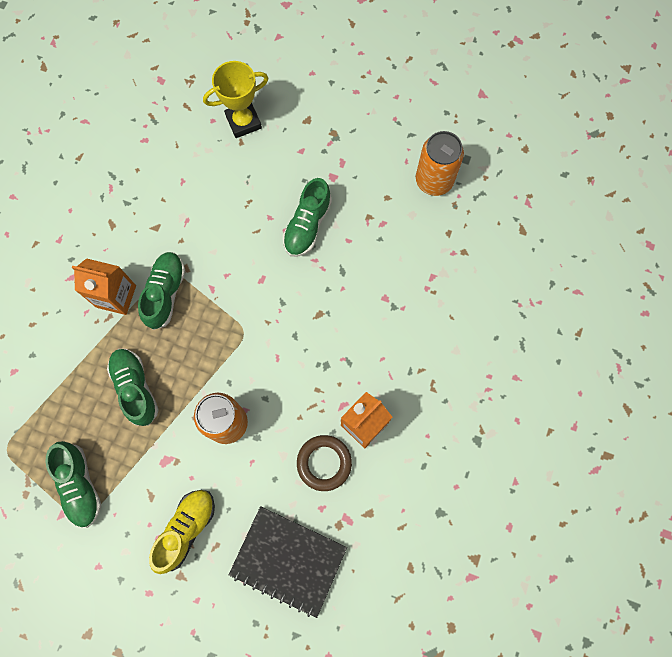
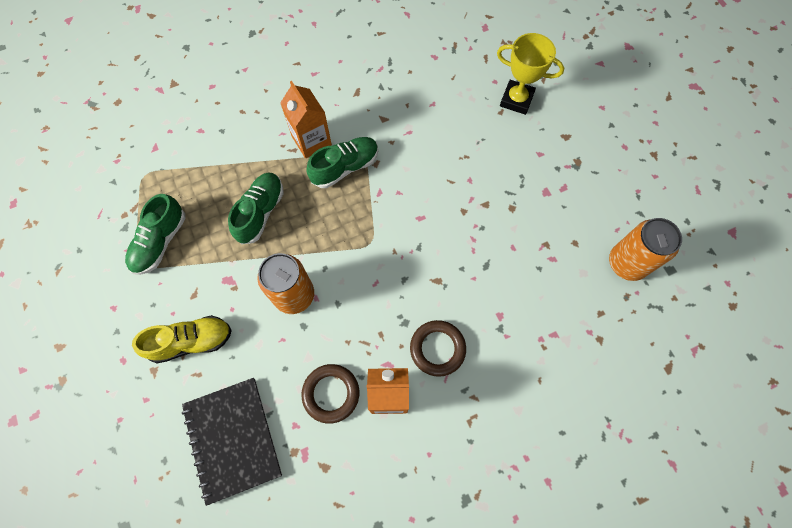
camera: 45 degrees right, 5 degrees down
(307, 225) = (492, 210): green shoe -> none
(365, 361) = (437, 348): none -> brown ring

